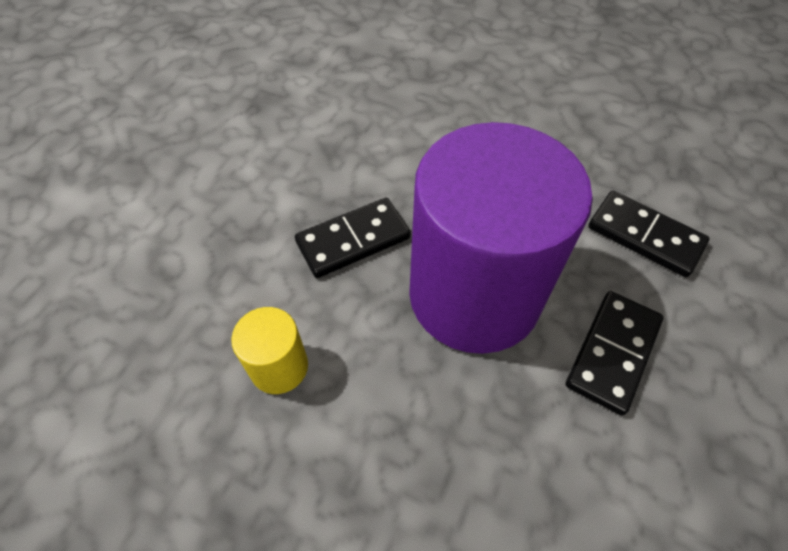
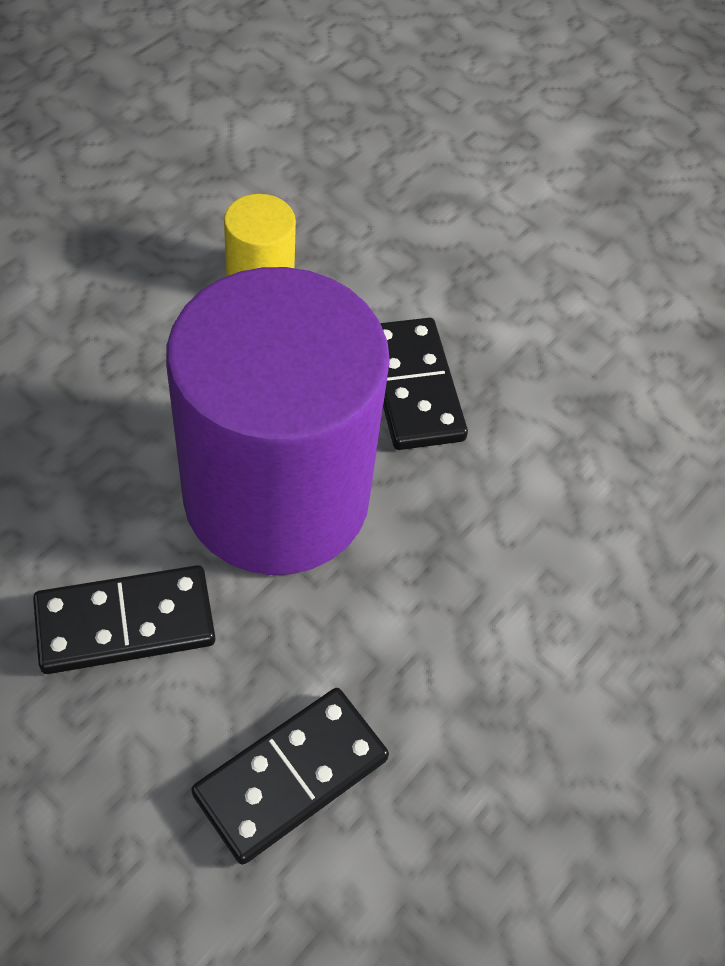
camera: 100 degrees right, 0 degrees up
(612, 352) = (125, 622): black domino -> black domino turned 60 degrees counterclockwise

